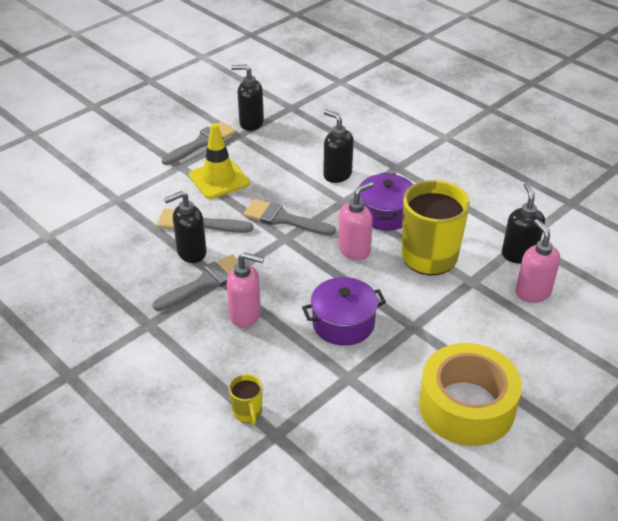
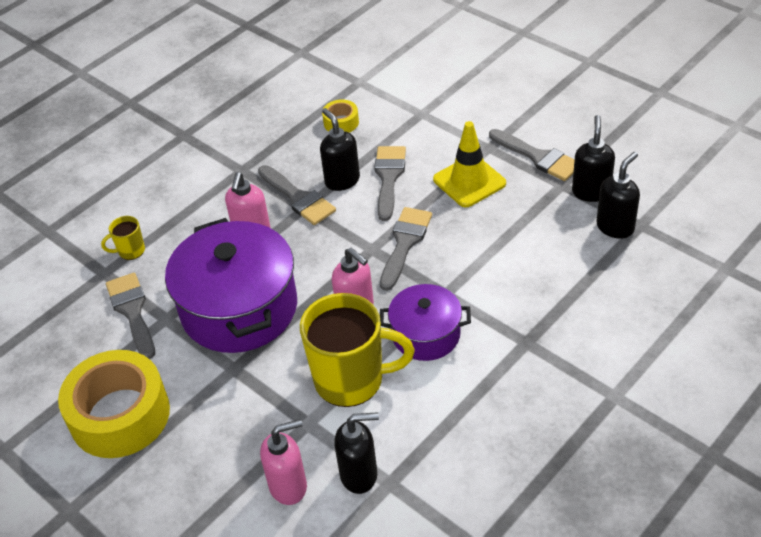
camera: 90 degrees right, 5 degrees up
(106, 250) = (341, 122): none -> yellow tape
(336, 405) = (132, 311): none -> grey brush
(337, 175) = (498, 283): black soap dispenser -> black soap dispenser (615, 227)
(343, 323) = (239, 308): purple pot -> purple pot, size x1.78

